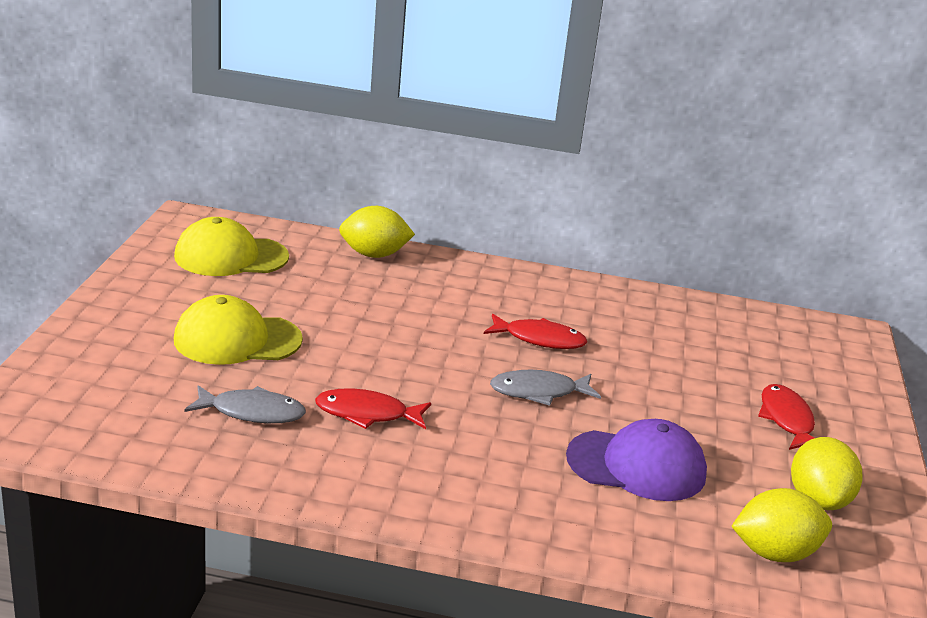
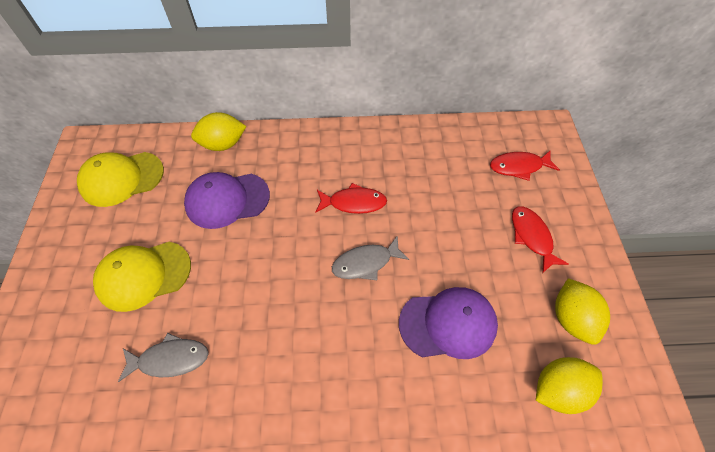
camera: 10 degrees left, 30 degrees up
(365, 302) = (227, 200): none -> purple cap
(367, 414) = (253, 331): red fish -> red fish (519, 167)

